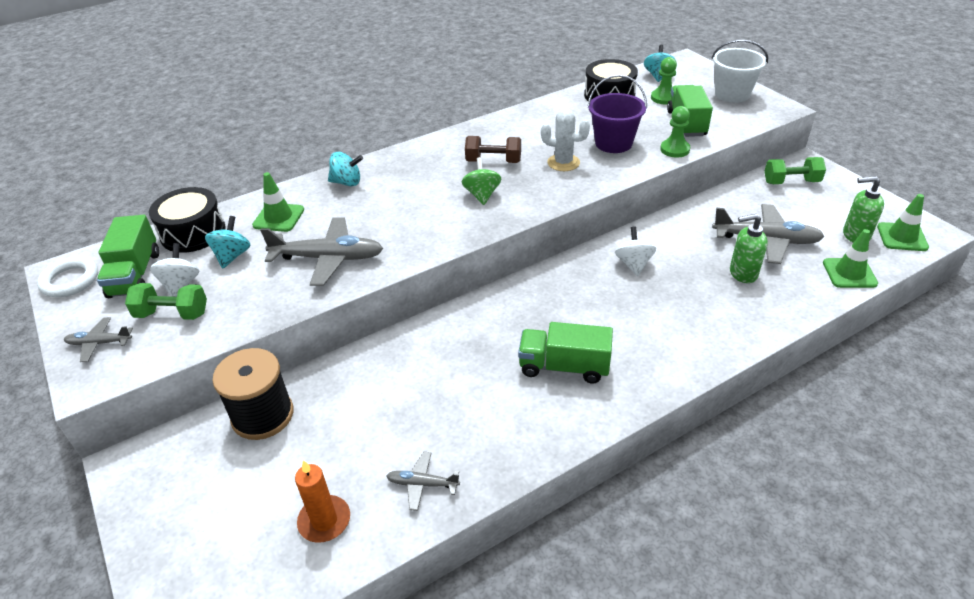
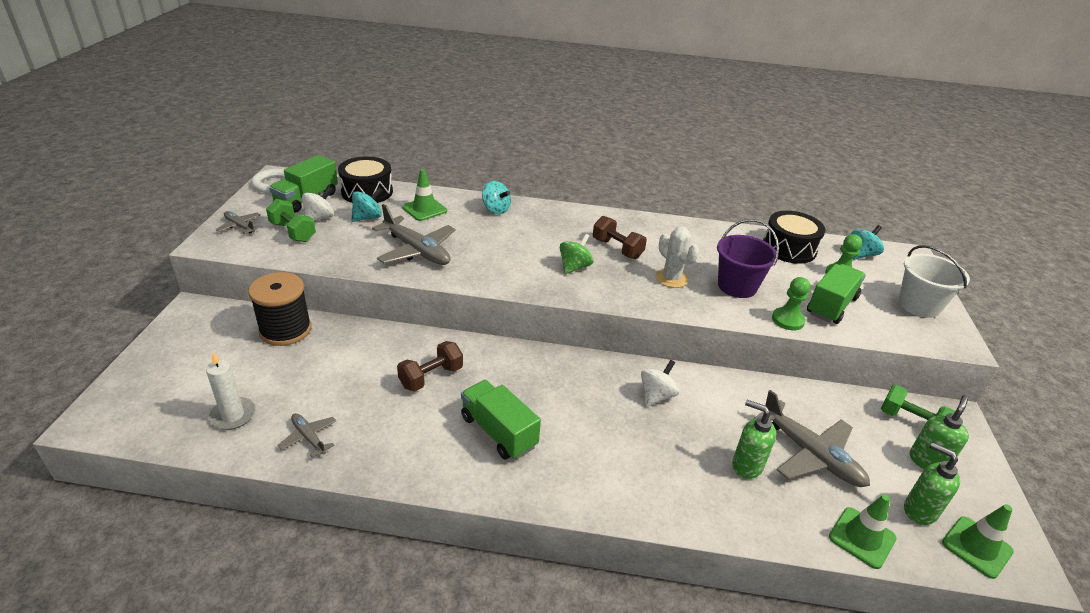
camera: 35 degrees right, 5 degrees down
(324, 521) = (233, 415): orange candle -> white candle
(455, 363) = (431, 377): none -> brown dumbbell
(826, 202) = (927, 461): none -> green soap dispenser

